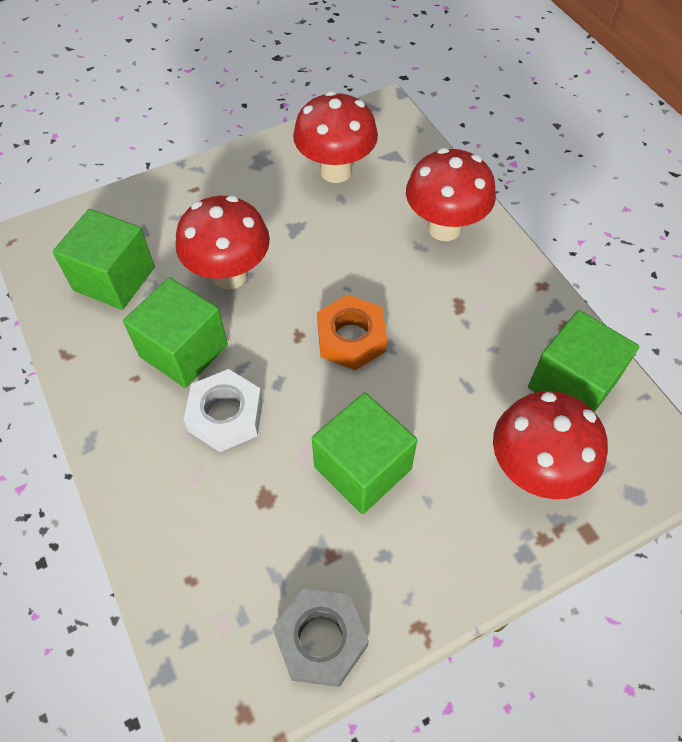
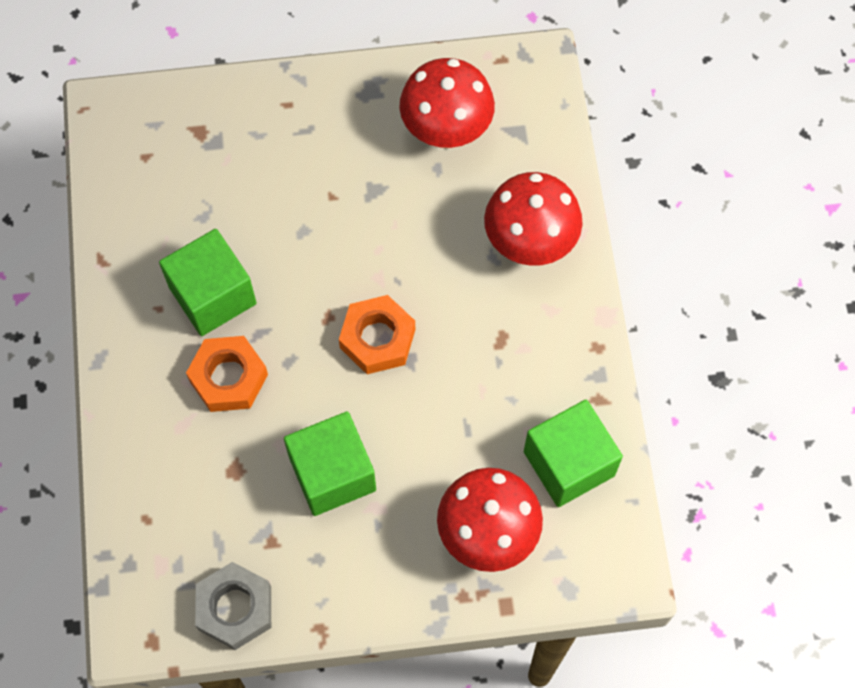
camera: 20 degrees right, 10 degrees up
(114, 279) = (172, 190): green cube -> none
(226, 416) = (228, 378): white nut -> orange nut
(230, 275) = (286, 225): red mushroom -> none

